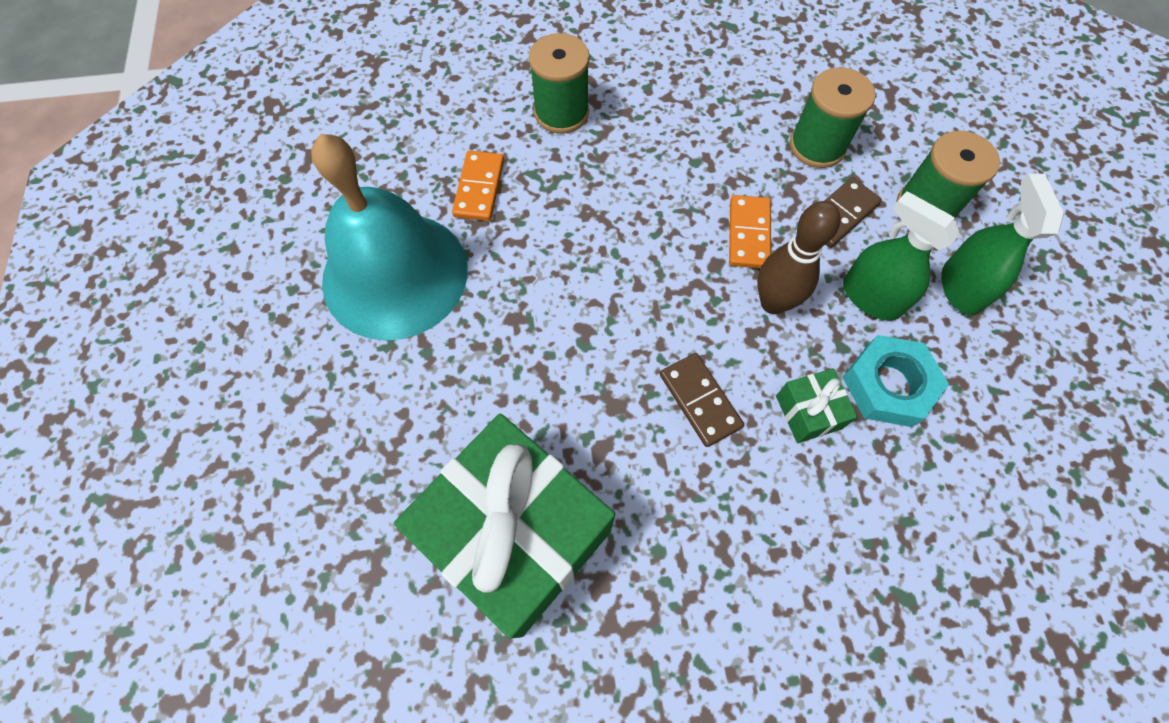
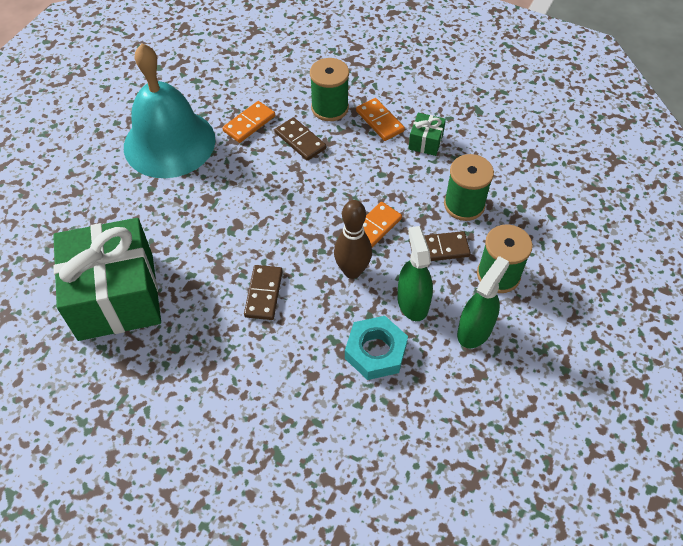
camera: 35 degrees right, 10 degrees down
(564, 174) = (300, 140): none -> brown domino
(635, 97) = (380, 121): none -> orange domino
(808, 412) = (316, 336): green gift -> green gift (425, 142)

